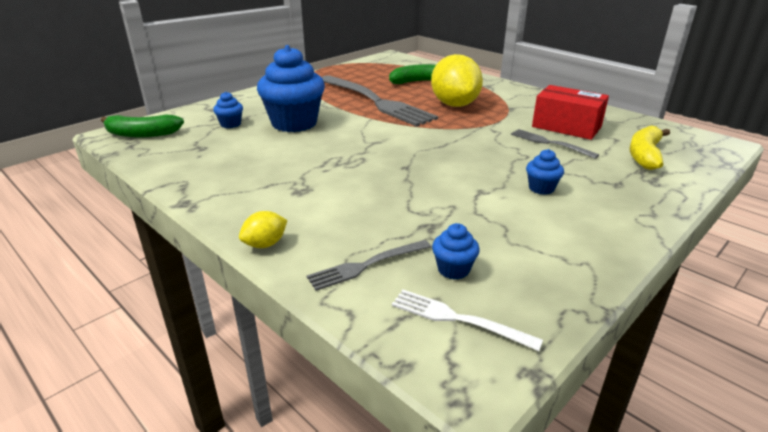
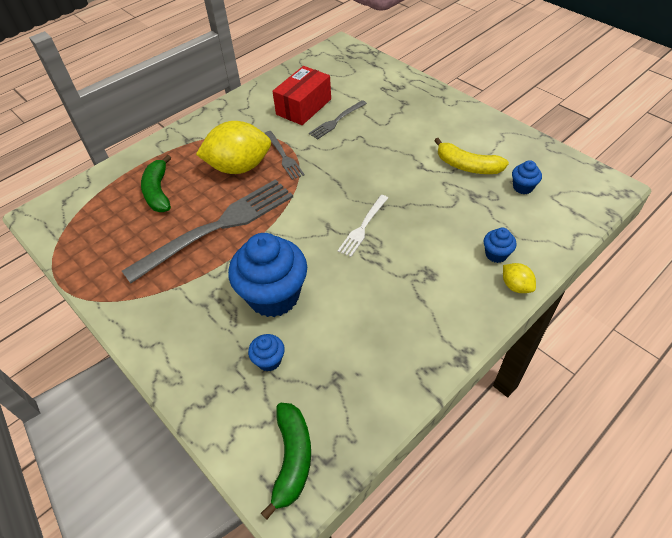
camera: 85 degrees left, 20 degrees up
(365, 266) = (529, 228): grey fork -> grey fork (284, 157)
(457, 319) = (568, 189): white fork -> white fork (363, 227)
(541, 188) = (414, 136): blue cupcake -> blue cupcake (496, 254)
(644, 155) = (359, 81): yellow banana -> yellow banana (467, 166)

